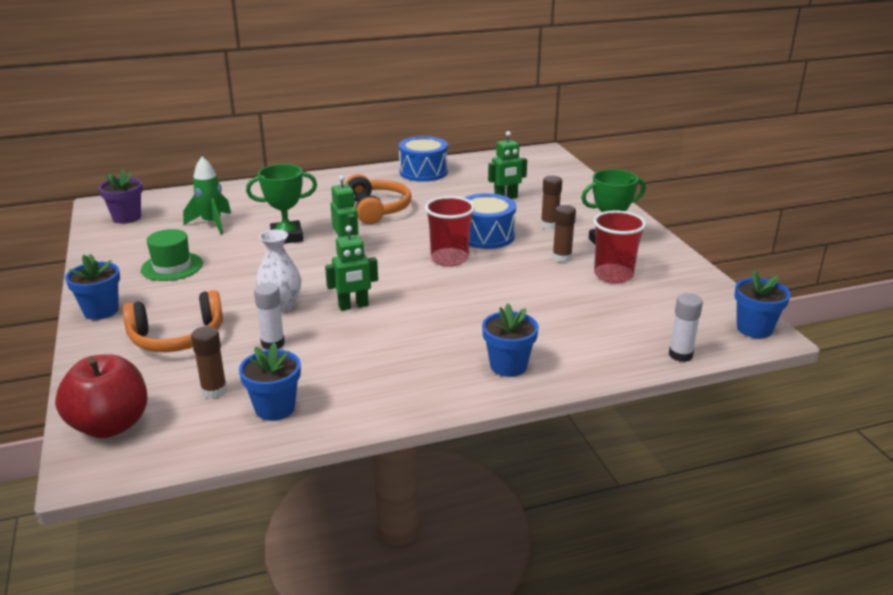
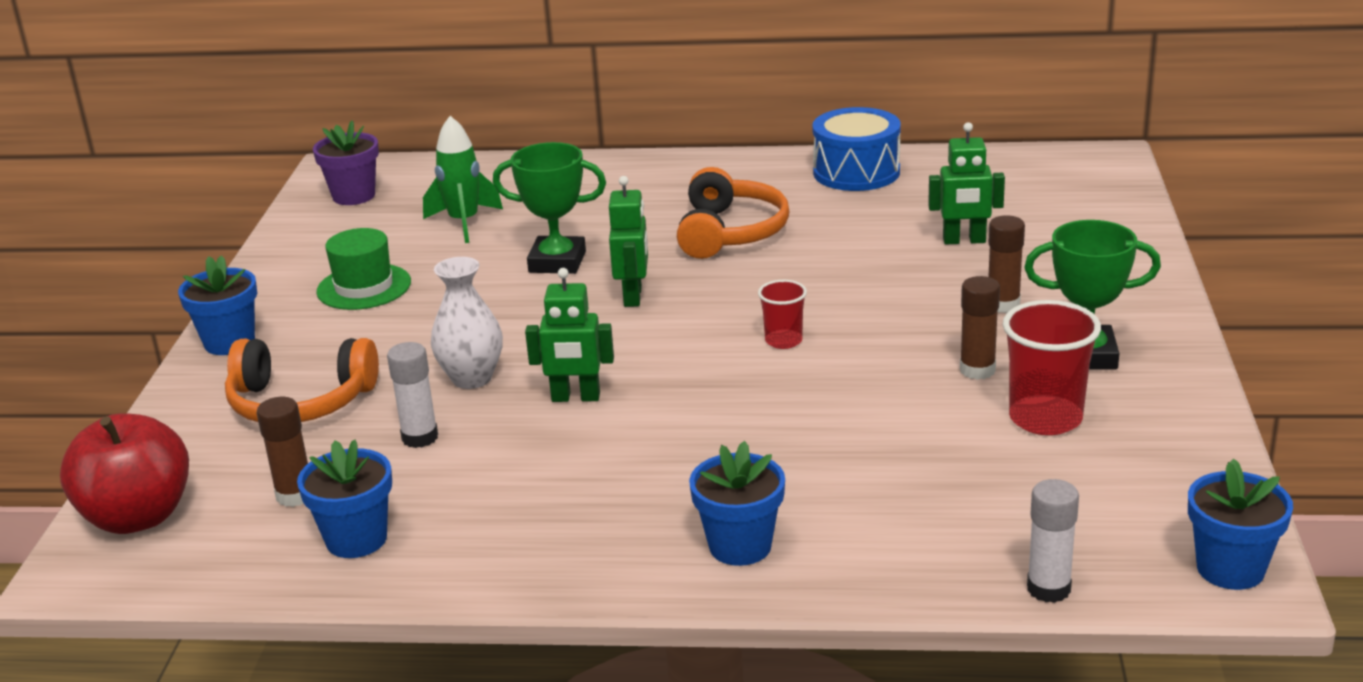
camera: 25 degrees right, 0 degrees up
(449, 259) = (783, 341): red cup -> red cup, size x0.57
(486, 236) = (876, 308): blue drum -> none

